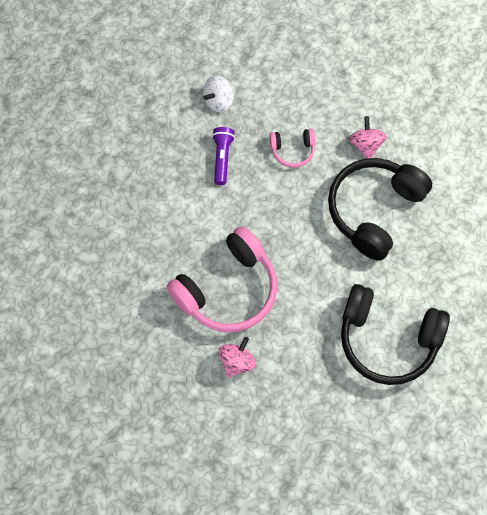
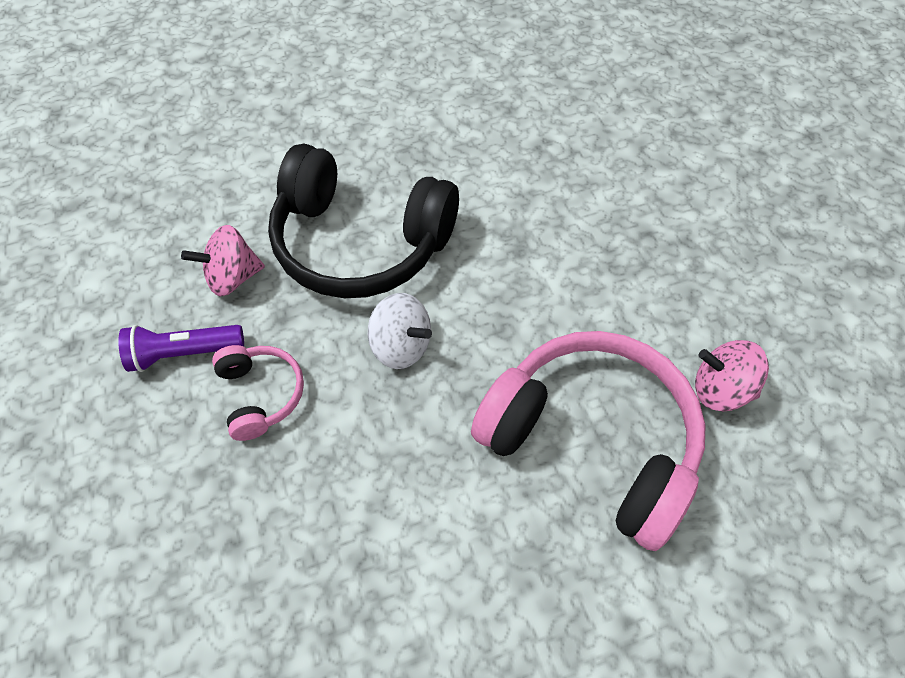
camera: 105 degrees left, 10 degrees down
(219, 101) = (150, 579): white spinning top -> white spinning top (401, 346)
(222, 158) = (300, 530): purple flashlight -> purple flashlight (184, 353)
(388, 339) = (578, 187): black headphones -> none

